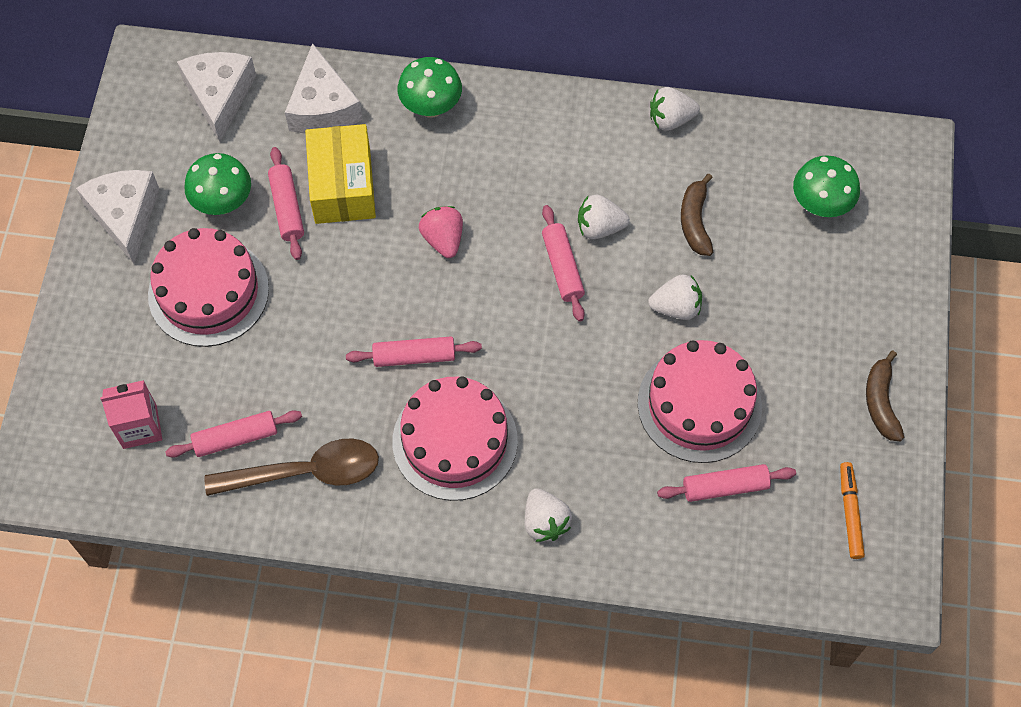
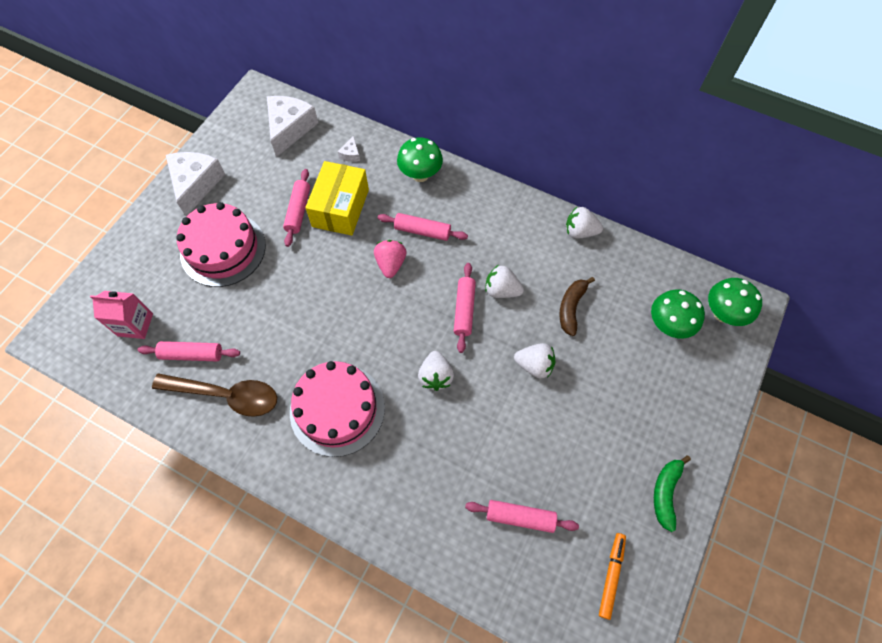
camera: 20 degrees right, 0 degrees up
(223, 203) = (260, 195): green mushroom -> green mushroom (722, 314)
(323, 107) = (351, 154): white cheese -> white cheese, size x0.43
(414, 356) = (336, 338): pink rolling pin -> pink rolling pin (422, 231)
(545, 522) = (375, 495): white strawberry -> white strawberry (435, 376)
(699, 404) = (524, 444): pink cake -> none
(881, 402) = (665, 492): brown banana -> green banana

